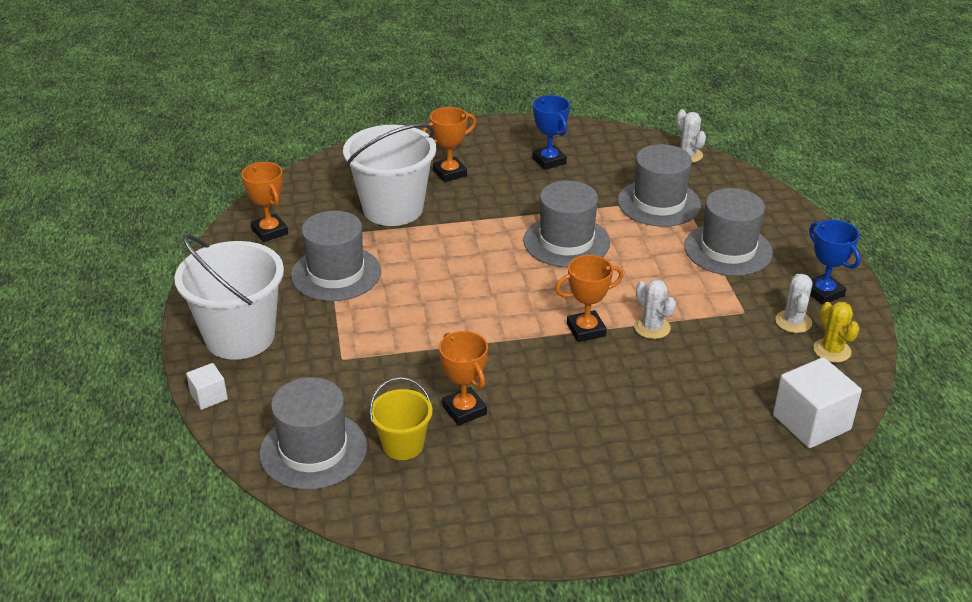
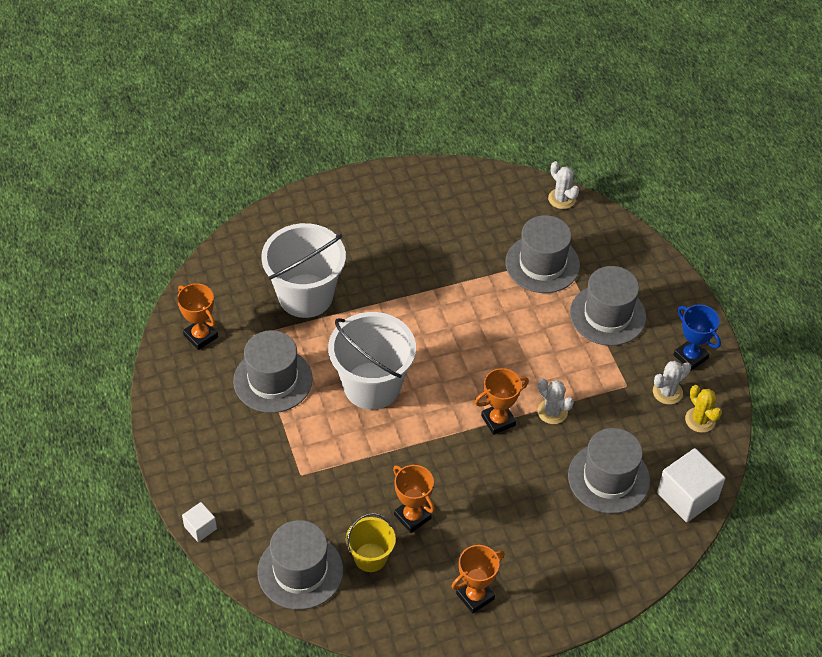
camera: 10 degrees left, 15 degrees up
(240, 336) = (208, 461): white bucket -> white bucket (372, 386)
(450, 173) = (348, 244): orange trophy -> orange trophy (475, 596)
(549, 161) = (436, 219): blue trophy -> none
(566, 241) = (467, 320): grey hat -> grey hat (608, 478)
(793, 322) = (667, 392): white cactus -> white cactus turned 60 degrees clockwise

